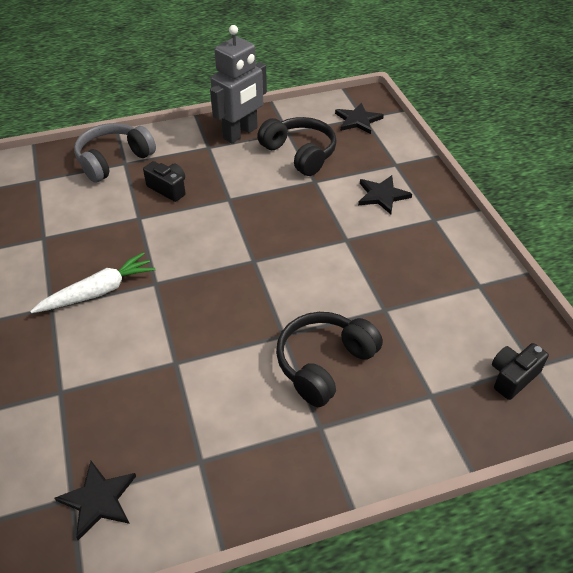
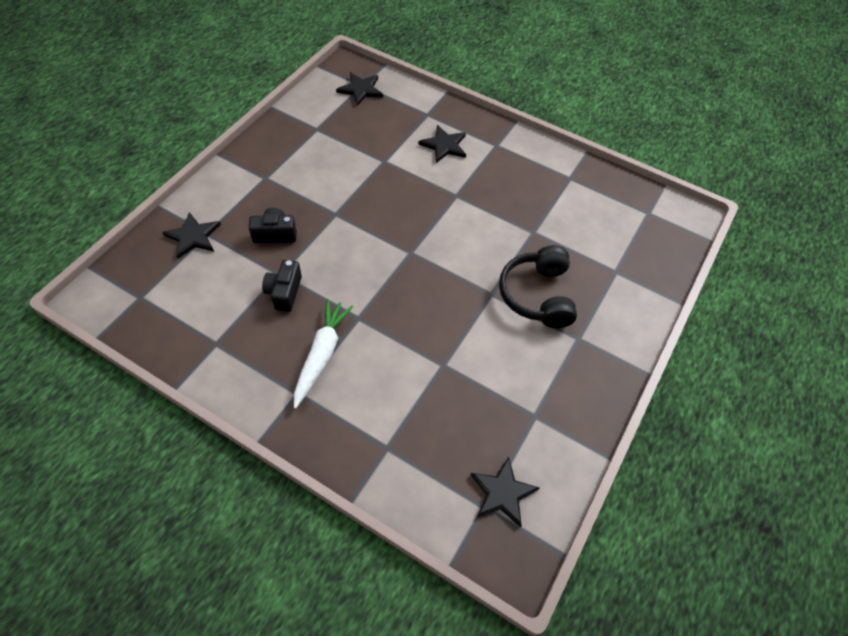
camera: 45 degrees left, 10 degrees up
(114, 160) = (193, 237): grey headphones -> black star
(240, 133) = (279, 150): grey robot -> none
(299, 154) = (347, 143): black headphones -> none
(512, 377) = (645, 228): black camera -> black camera (284, 292)

